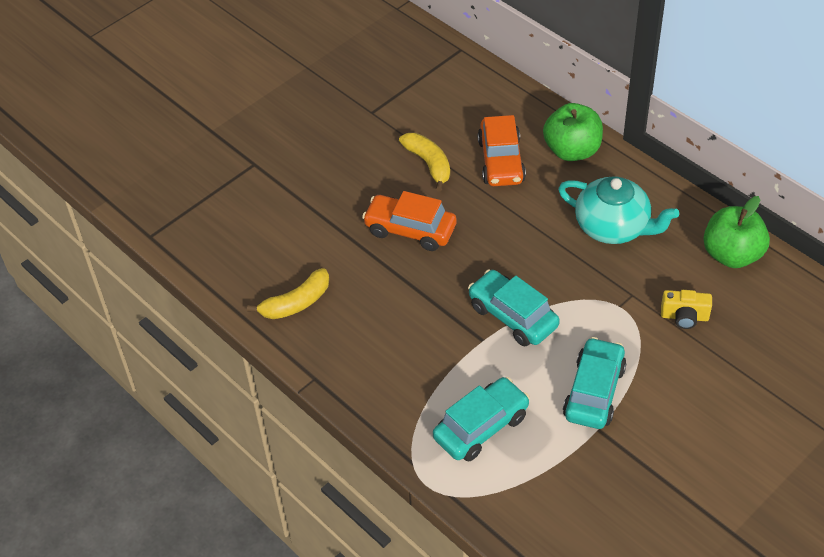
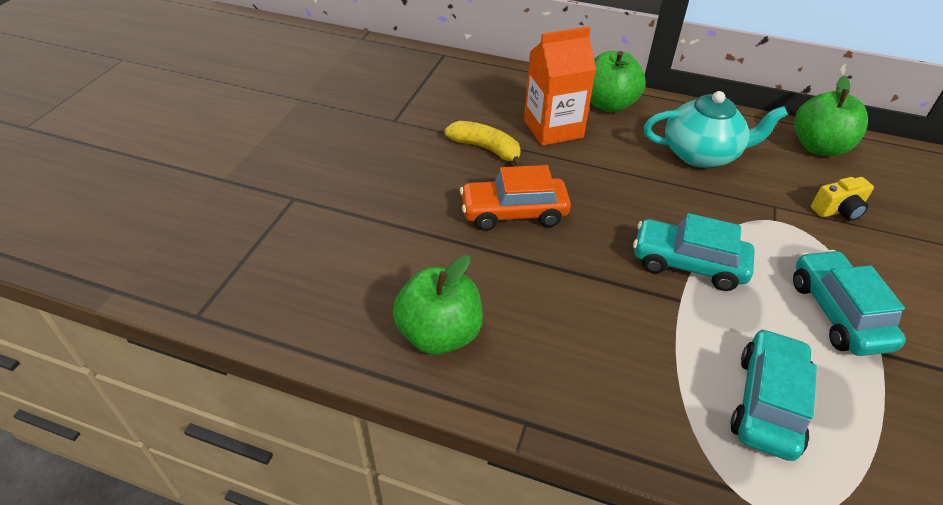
camera: 30 degrees left, 5 degrees down
(296, 303) = (439, 334): yellow banana -> green apple
(501, 161) = (553, 129): orange car -> orange carton

